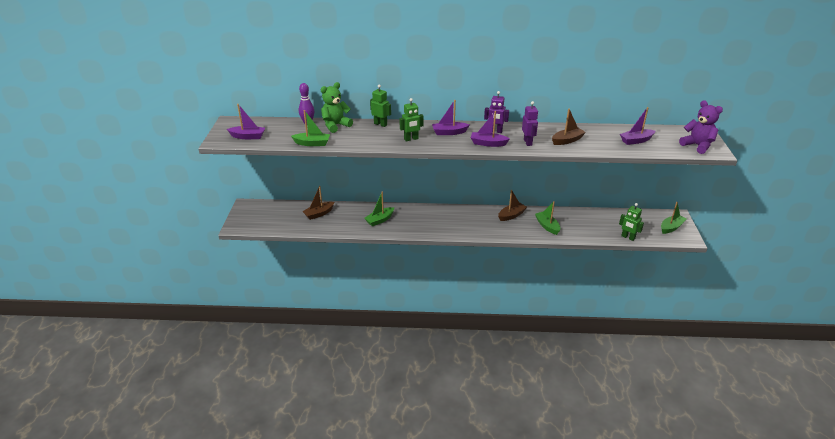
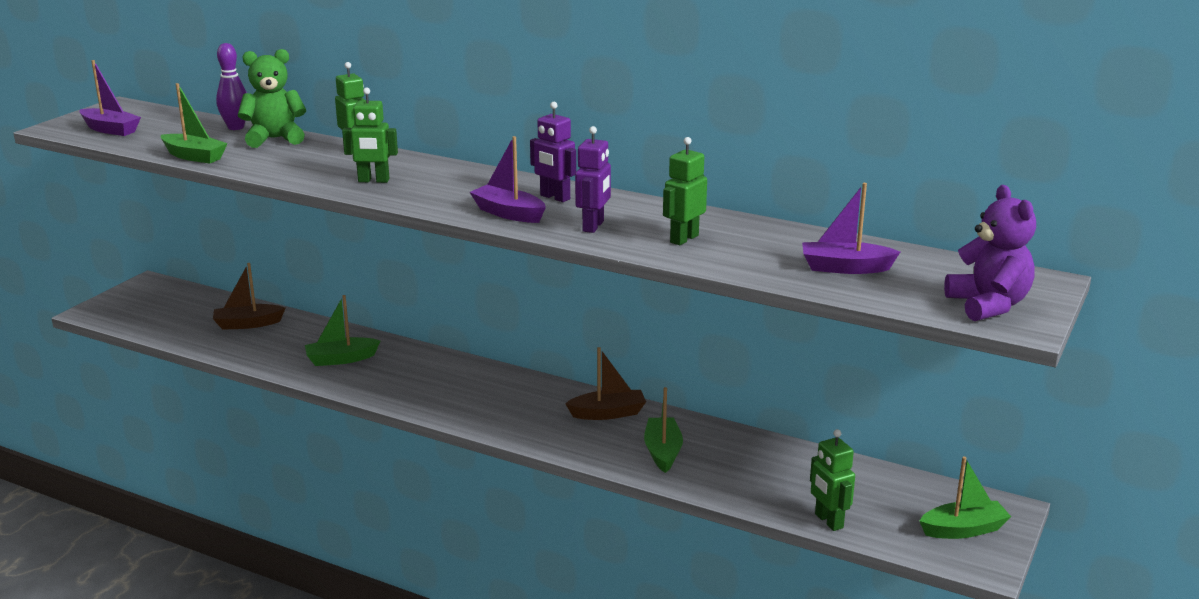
camera: 25 degrees right, 10 degrees down
(449, 132) = (461, 183): purple boat -> none
(567, 140) = (683, 239): brown boat -> green robot

